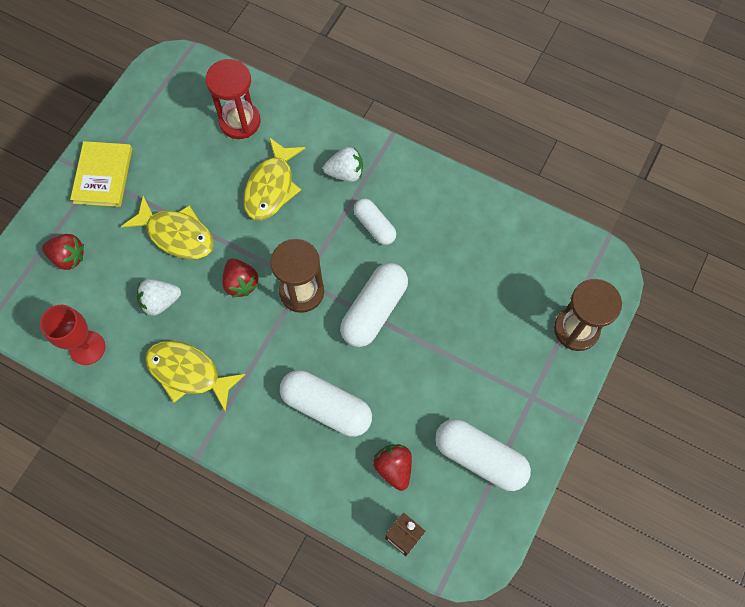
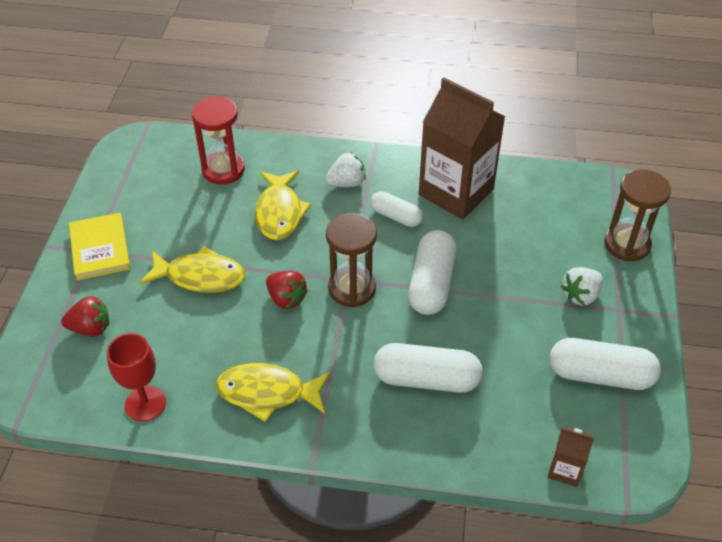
camera: 20 degrees left, 20 degrees down
(160, 302) = (208, 339): white strawberry -> white strawberry (580, 295)
(394, 468) = (522, 411): red strawberry -> none
(442, 216) = (456, 192): none -> brown carton

